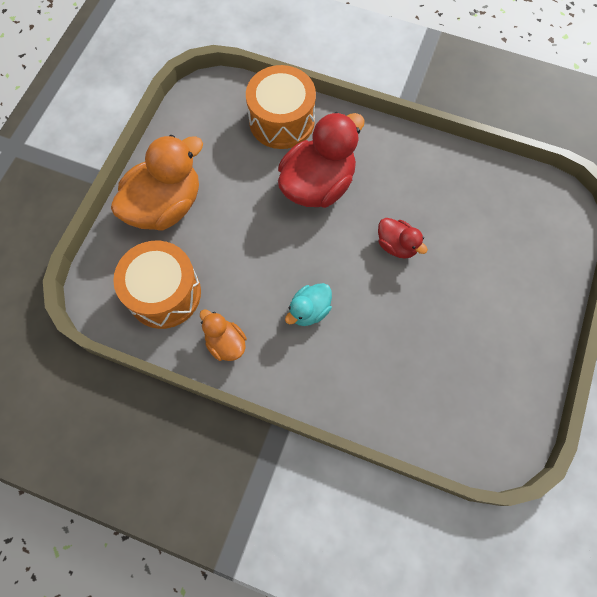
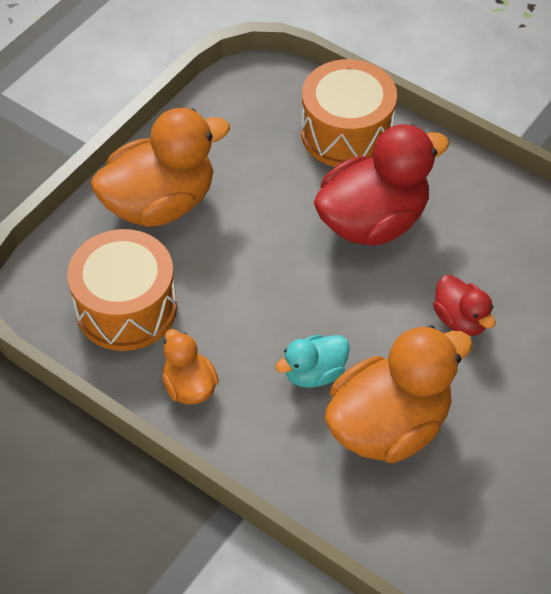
camera: 15 degrees right, 15 degrees down
(369, 337) = (388, 425): none -> orange duck

